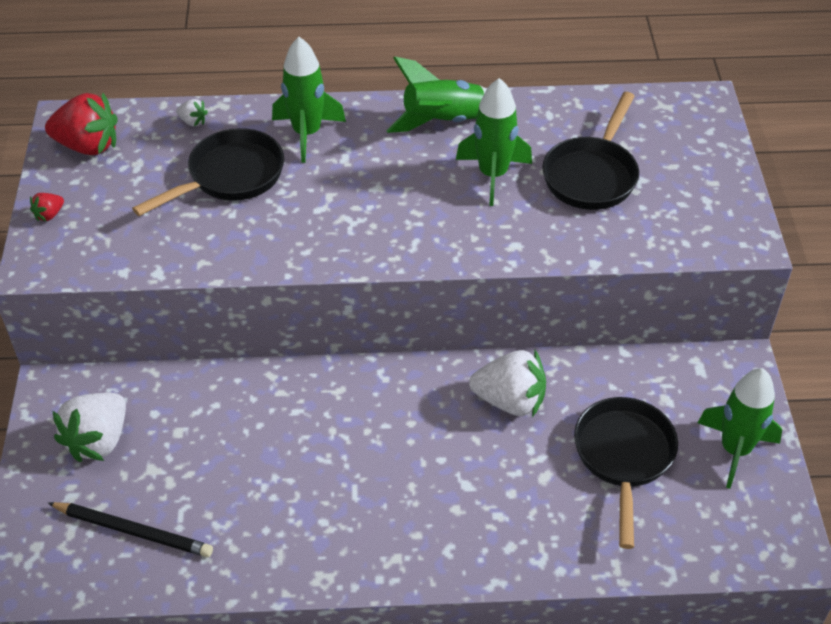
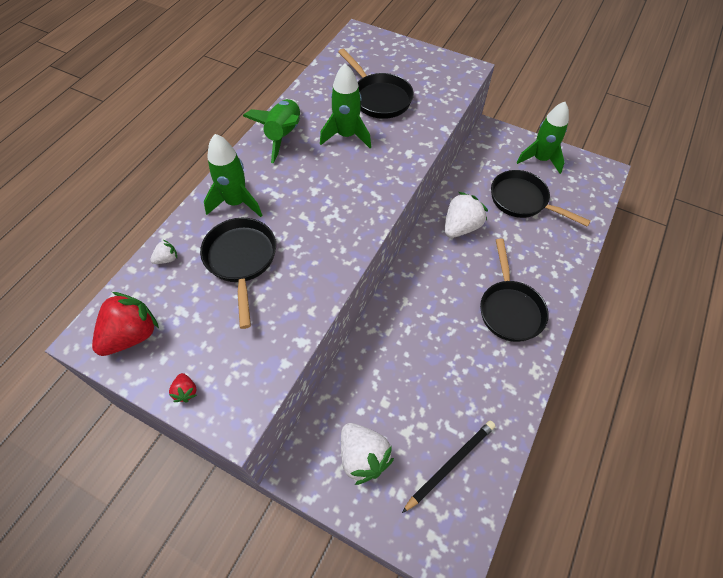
camera: 60 degrees left, 10 degrees up
(405, 512) = (510, 309): none -> black pan

